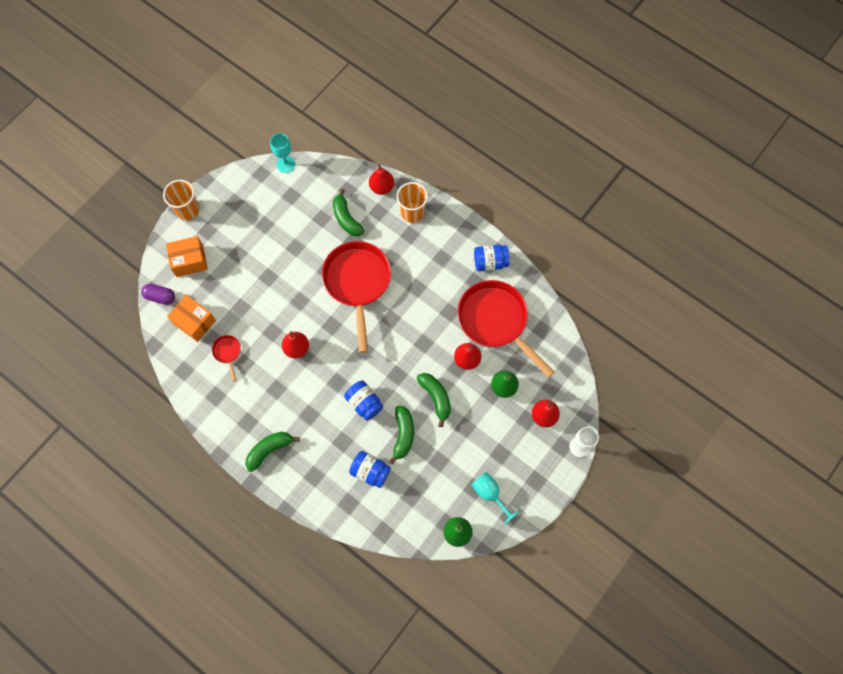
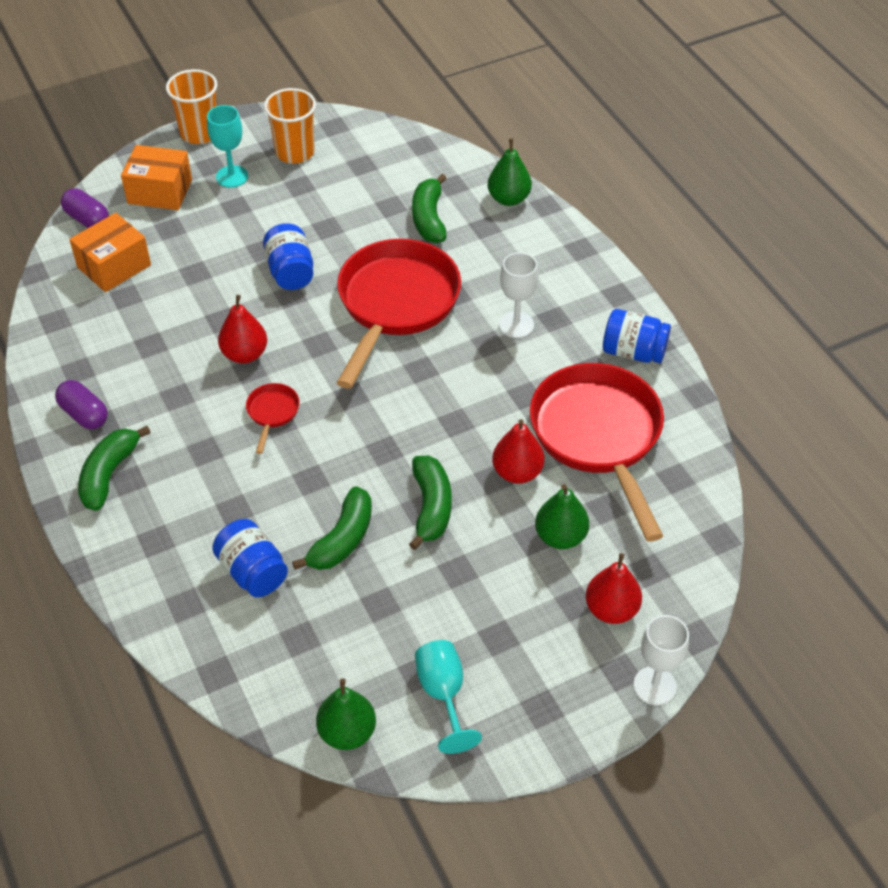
camera: 25 degrees right, 20 degrees down
(194, 322) = (114, 266): orange box -> orange box turned 75 degrees clockwise
(227, 352) = (135, 321): red pan -> red pan (272, 413)
(235, 421) = (84, 414): none -> purple capsule
(269, 450) = (109, 474): green banana -> green banana turned 60 degrees counterclockwise
(286, 164) = (378, 126): turquoise goblet -> turquoise goblet (232, 176)
(364, 403) = (305, 469): blue jar -> blue jar (290, 272)
(382, 187) = (508, 199): red pear -> green pear
(412, 212) = (539, 245): orange cup -> orange cup (295, 152)
(425, 270) = (516, 325): none -> white goblet

